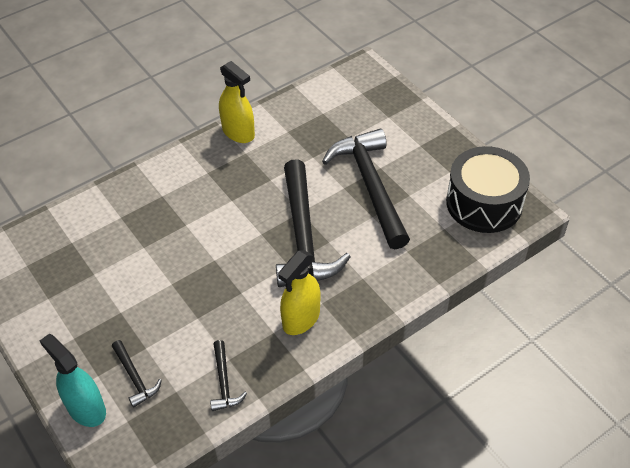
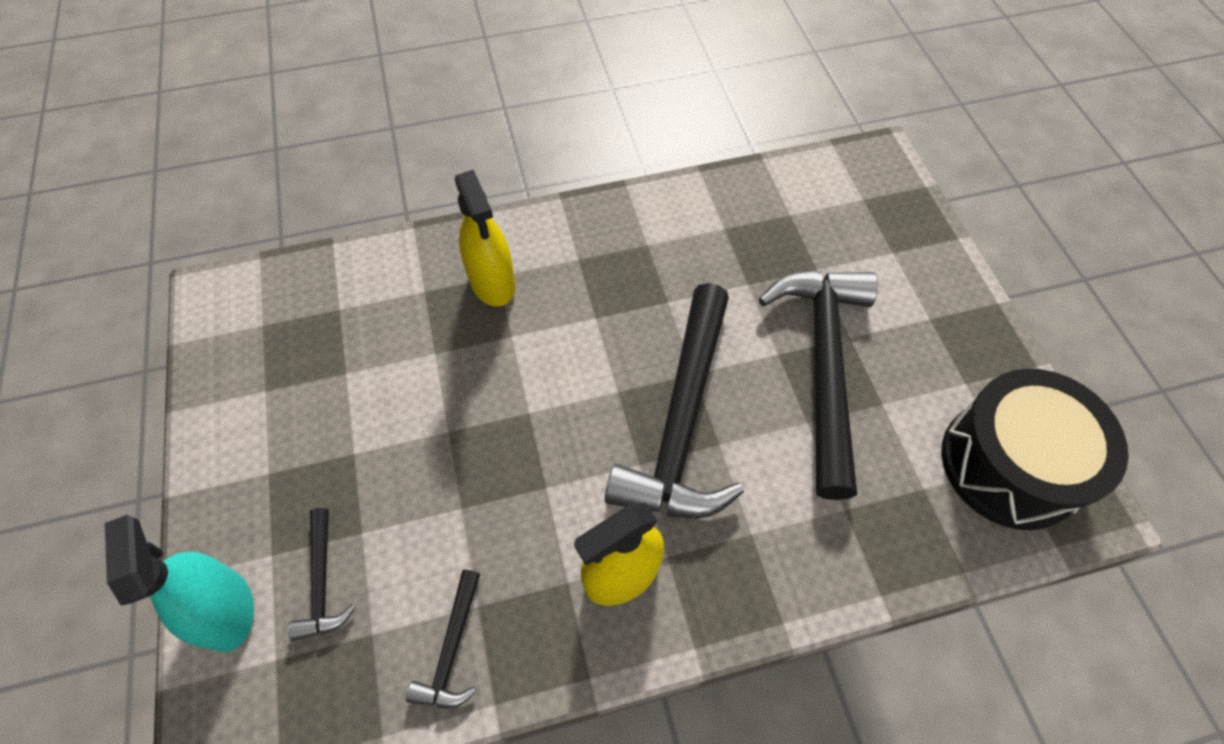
camera: 20 degrees right, 10 degrees up
(238, 132) = (649, 208): yellow spray bottle -> yellow spray bottle (492, 282)

